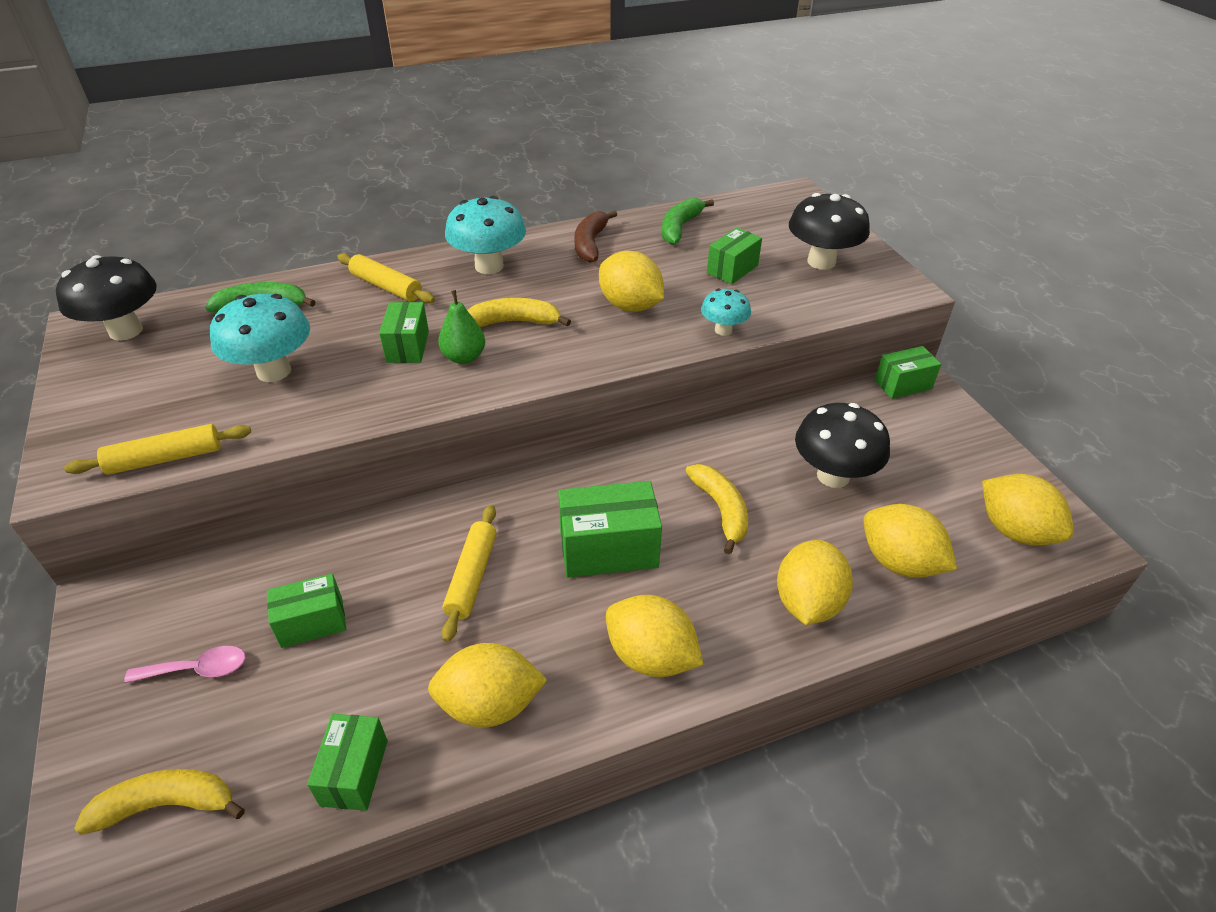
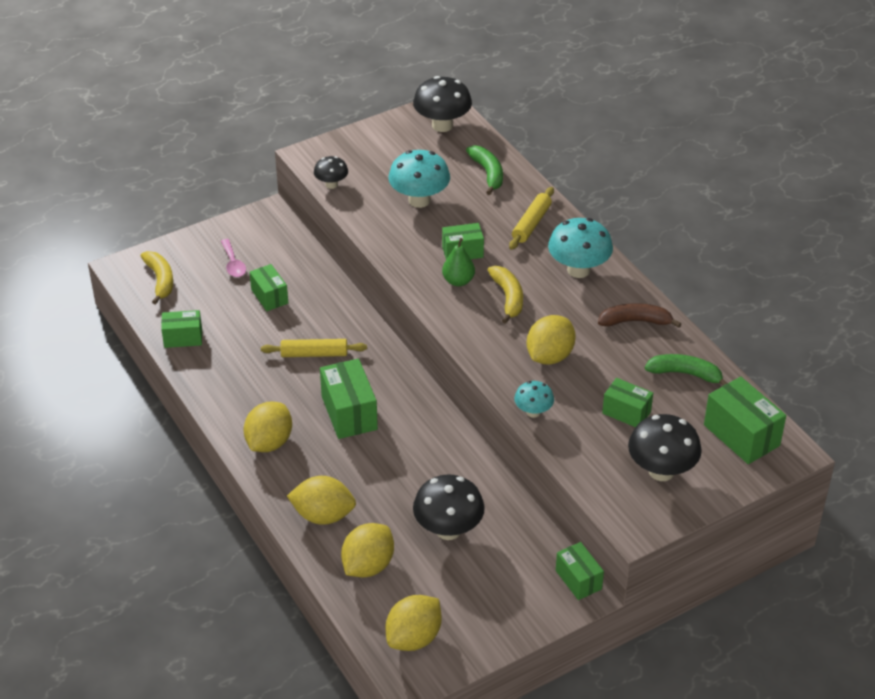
camera: 80 degrees right, 0 degrees up
(165, 458) = (331, 184): yellow rolling pin -> black mushroom
(490, 705) = (227, 379): yellow lemon -> none
(721, 510) = (397, 467): yellow banana -> none
(772, 212) = (741, 435): none -> green box

